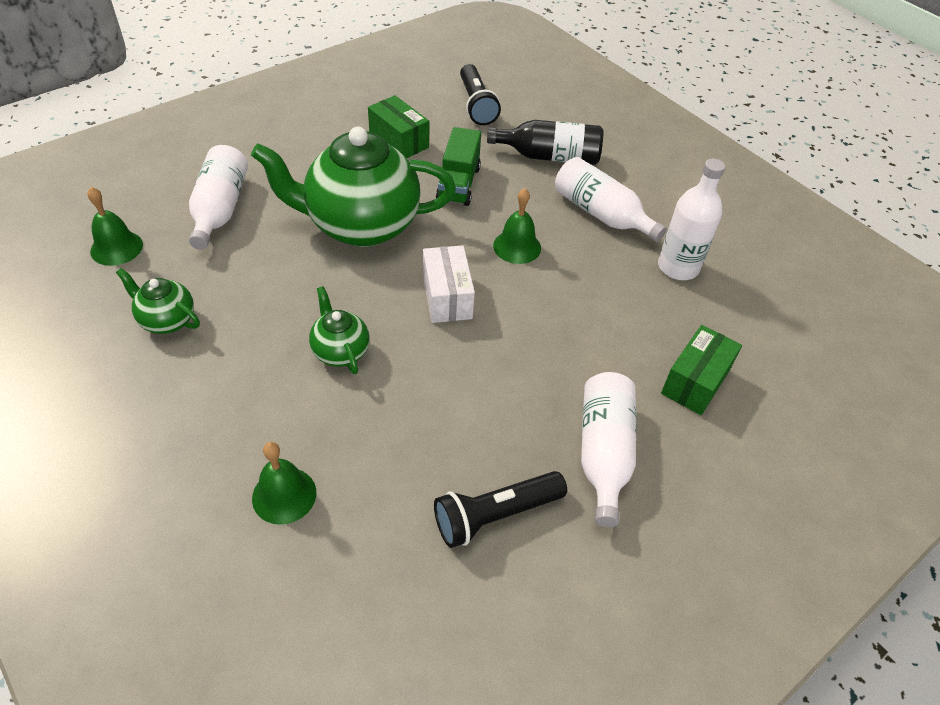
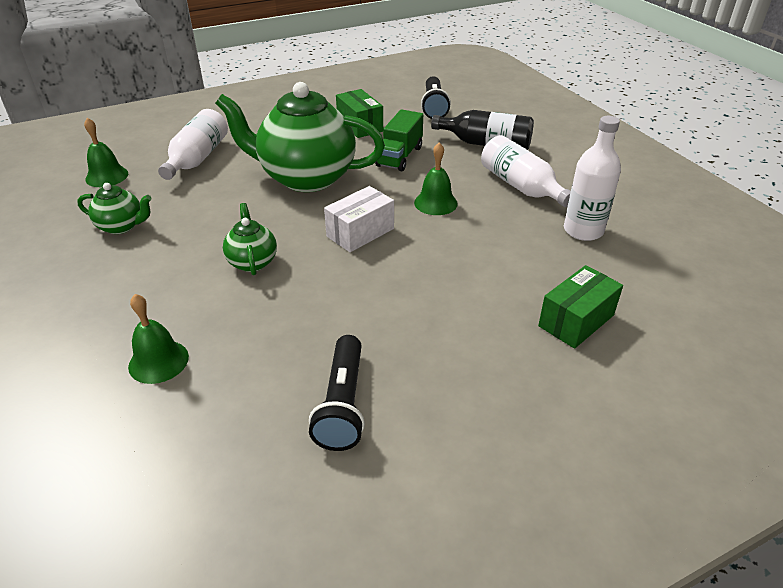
camera: 15 degrees right, 10 degrees down
(167, 320) = (122, 226): green teapot -> green teapot turned 150 degrees clockwise
(447, 297) = (360, 232): white box -> white box turned 45 degrees clockwise
(495, 515) = (342, 404): black flashlight -> black flashlight turned 75 degrees counterclockwise
(603, 453) = (466, 367): white bottle -> none

